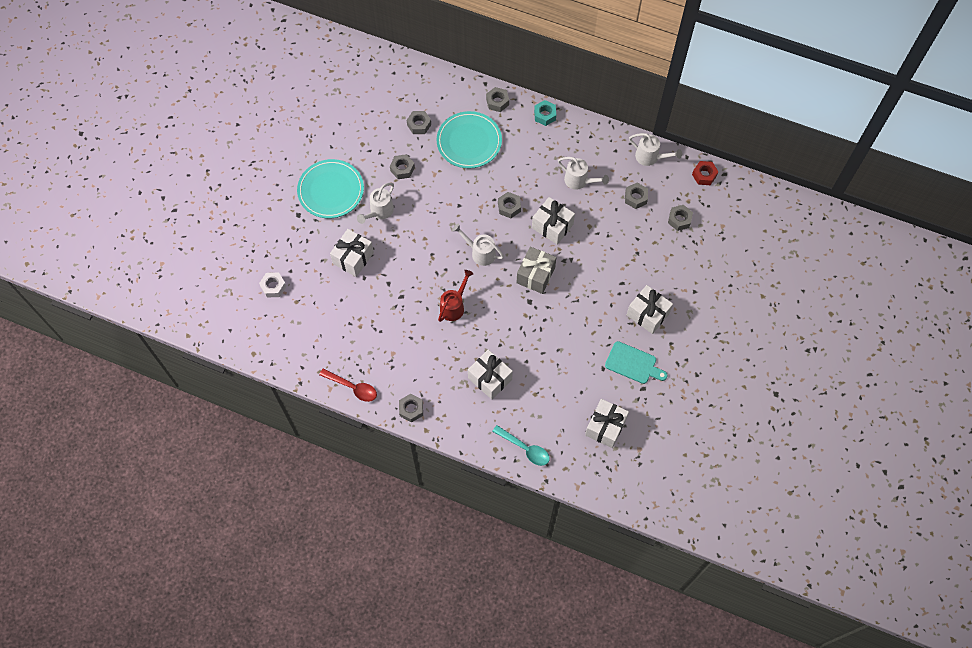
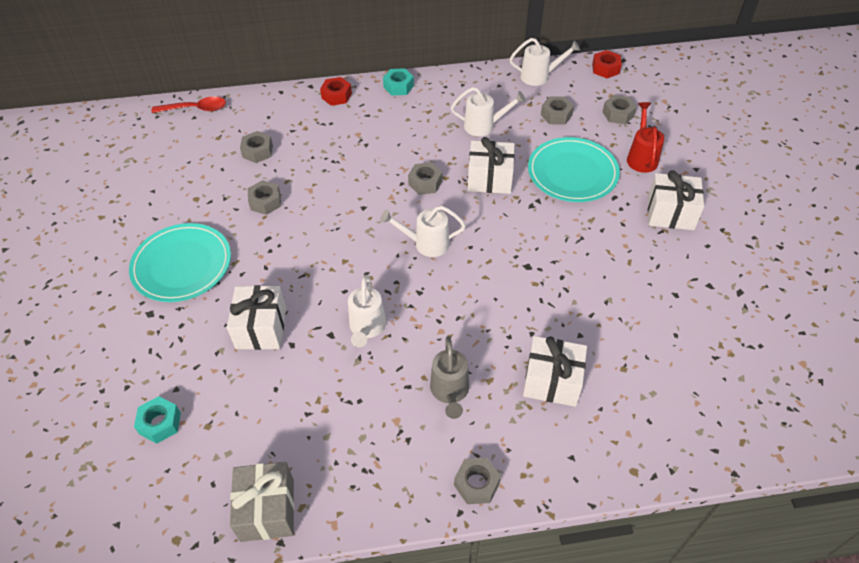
camera: 30 degrees left, 15 degrees down
(273, 287) = (160, 423): white nut -> turquoise nut
(352, 387) = (368, 502): red spoon -> red spoon (195, 109)
(379, 212) = (264, 259): white watering can -> white watering can (367, 328)
(431, 353) = (450, 392): none -> grey watering can
(454, 306) = (438, 318): red watering can -> red watering can (641, 157)
(469, 141) = (330, 142): turquoise plate -> turquoise plate (572, 173)
(497, 102) = (336, 96): grey nut -> red nut
(525, 448) = (670, 446): turquoise spoon -> none
(535, 275) = (511, 235): grey gift -> grey gift (267, 510)
(605, 427) = (741, 360): white gift -> none
(633, 364) = (704, 271): turquoise cutting board -> none

